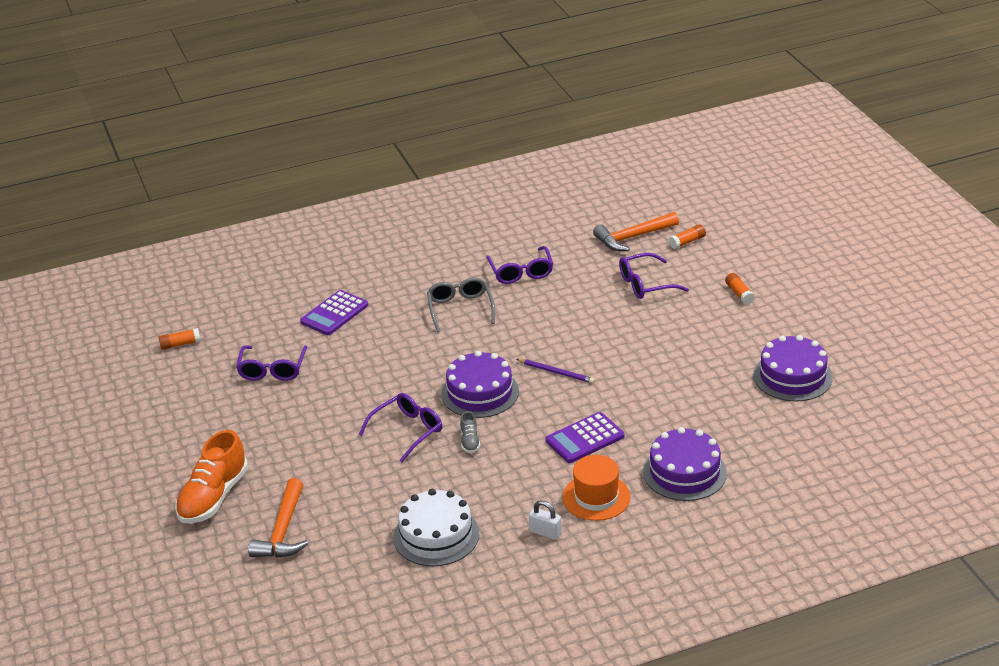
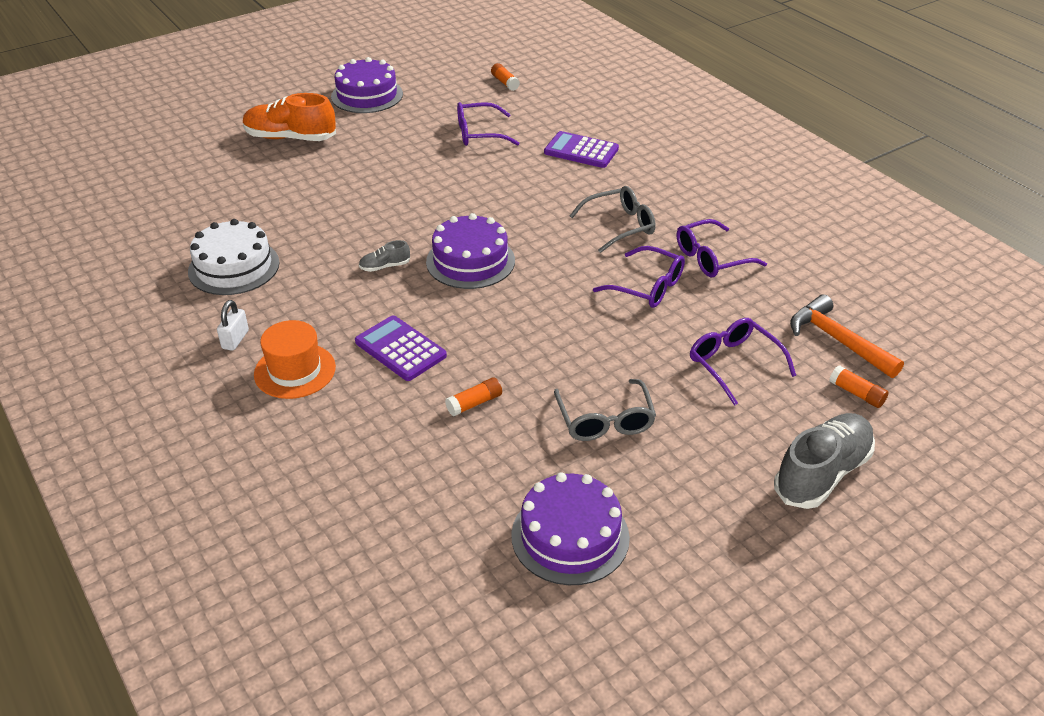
camera: 75 degrees right, 5 degrees up
(283, 531) = (243, 180): orange hammer -> none
(407, 431) = (397, 224): purple glasses -> purple glasses (647, 287)
(556, 372) = (521, 311): purple pencil -> none
(684, 472) = (344, 441): purple cake -> purple cake (367, 95)
(689, 348) = (605, 420): none -> grey glasses
(739, 294) = (753, 460): orange glue stick -> orange glue stick (474, 403)
(756, 270) = (822, 473): none -> grey shoe

